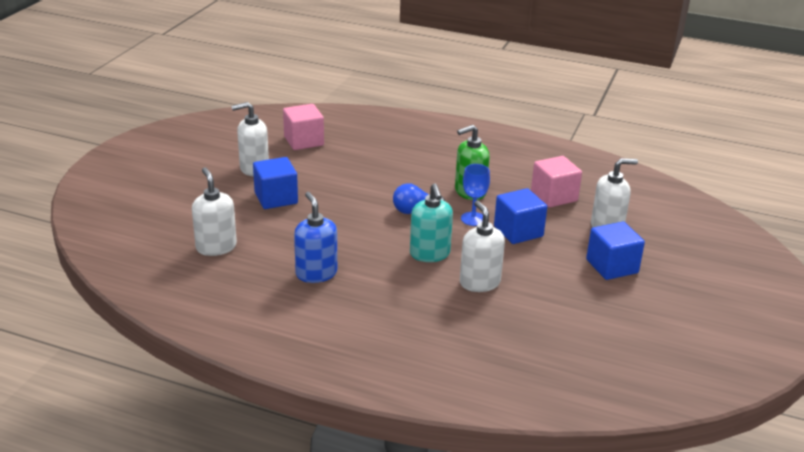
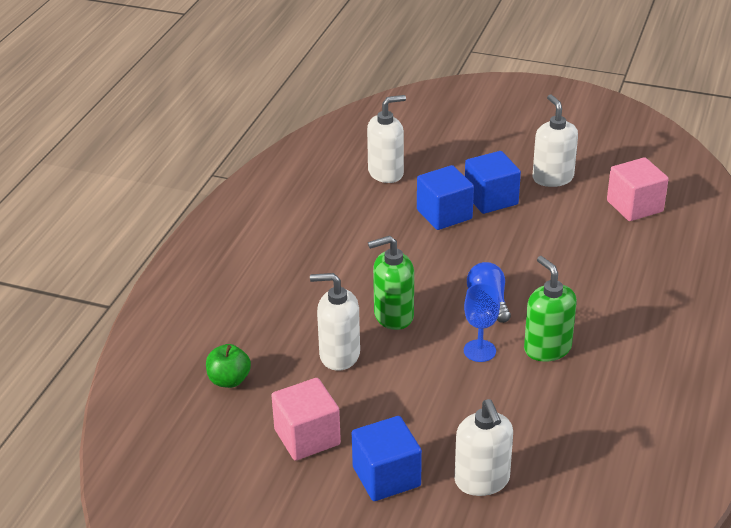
camera: 90 degrees right, 5 degrees up
(316, 273) = (346, 238): blue soap dispenser -> none
(430, 254) = (393, 316): turquoise soap dispenser -> green soap dispenser
(479, 282) = (339, 355): white soap dispenser -> white soap dispenser turned 150 degrees counterclockwise
(514, 342) = (229, 380): none -> green apple
(518, 231) = (457, 391): blue cube -> blue cube (444, 214)
(554, 196) = (558, 430): pink cube -> pink cube (307, 437)

